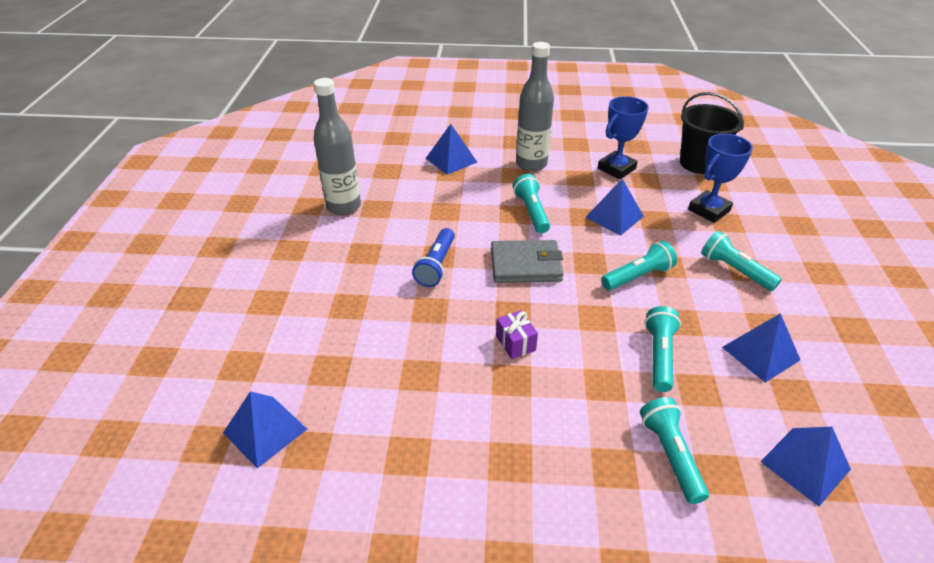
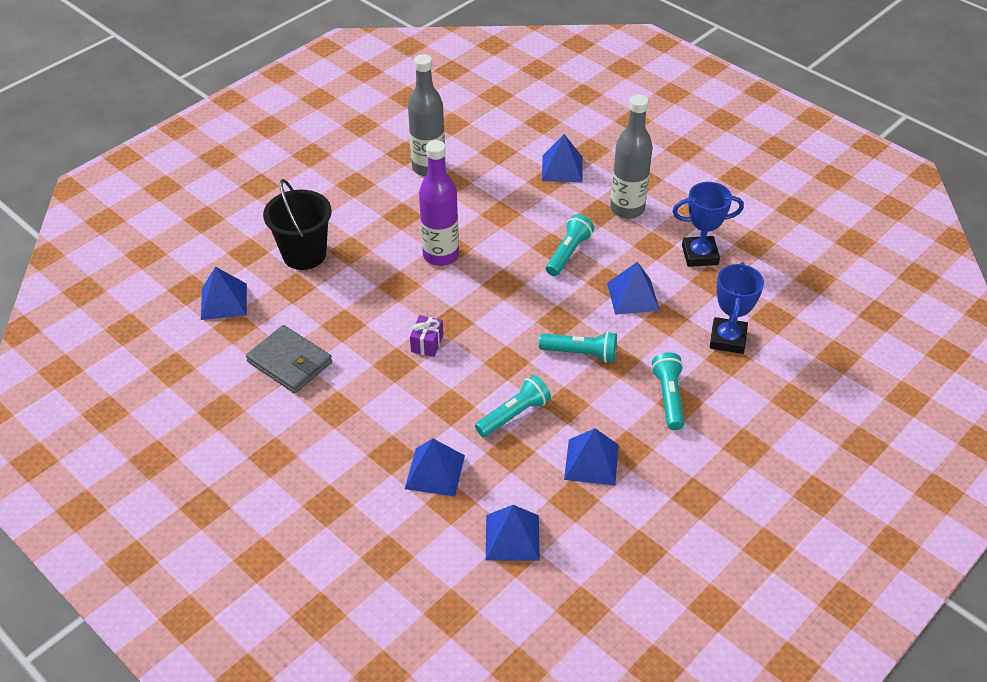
camera: 40 degrees right, 5 degrees up
(436, 265) = (440, 255): blue flashlight -> purple bottle
(525, 265) = (506, 293): grey wallet -> grey wallet (289, 362)
(670, 455) = (435, 472): turquoise flashlight -> blue pyramid
(699, 163) = (790, 293): black bucket -> black bucket (304, 254)
(709, 210) = (727, 339): blue trophy -> blue trophy turned 75 degrees counterclockwise

